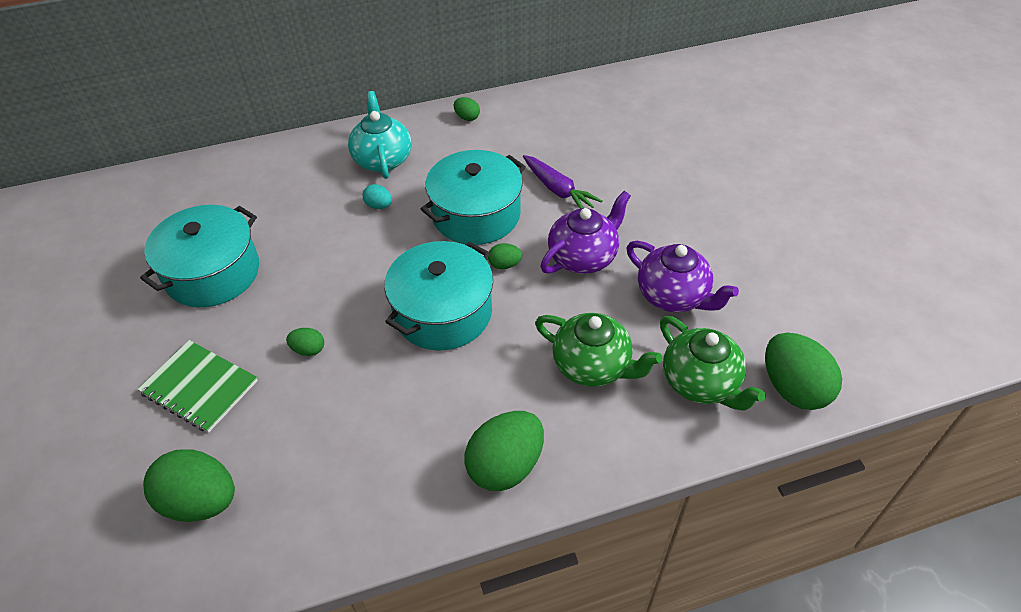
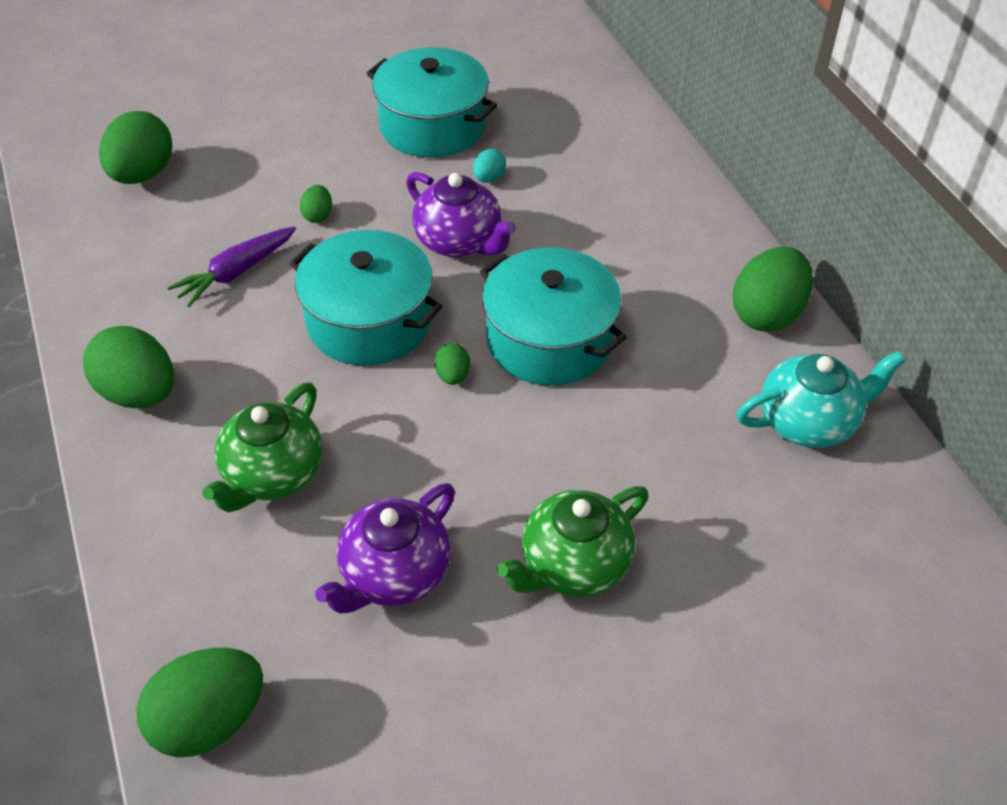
camera: 85 degrees right, 0 degrees up
(199, 387) = (275, 147): green notebook -> none
(379, 206) = (556, 242): turquoise egg -> turquoise egg (489, 178)
(382, 159) = (650, 234): turquoise teapot -> turquoise teapot (809, 422)
(467, 117) = (767, 314): green egg -> green egg, size x2.11
(558, 190) = (613, 431): purple carrot -> purple carrot (236, 273)
(583, 257) = (471, 463): purple teapot -> purple teapot (459, 242)
(701, 383) = (232, 599): green teapot -> green teapot (573, 565)

